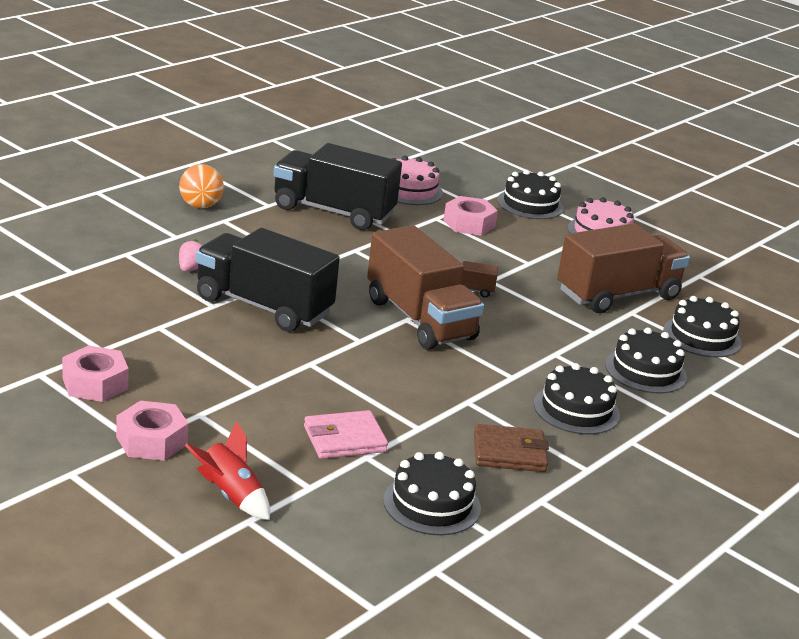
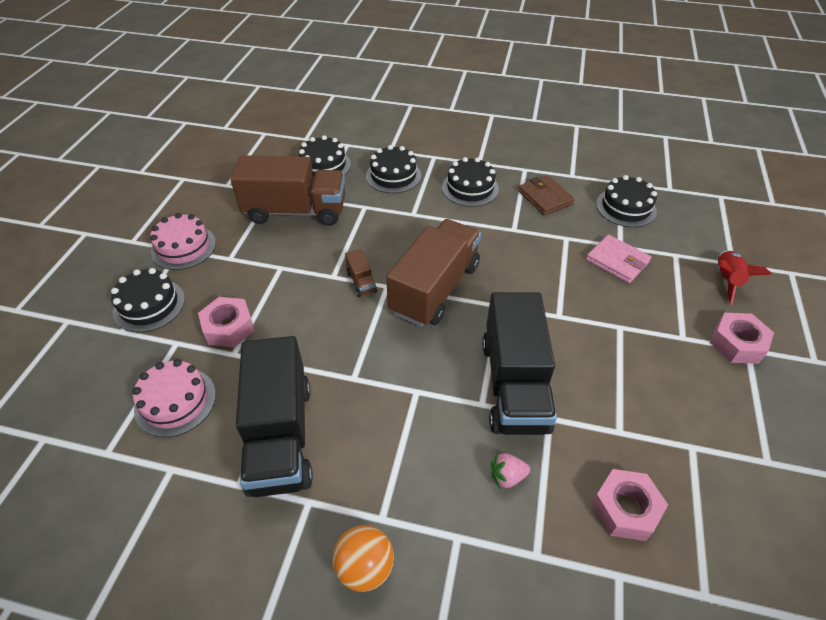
camera: 115 degrees left, 20 degrees up
(95, 383) = (731, 417): pink nut -> pink nut (625, 509)
(617, 295) = (295, 211): brown truck -> brown truck turned 150 degrees clockwise

